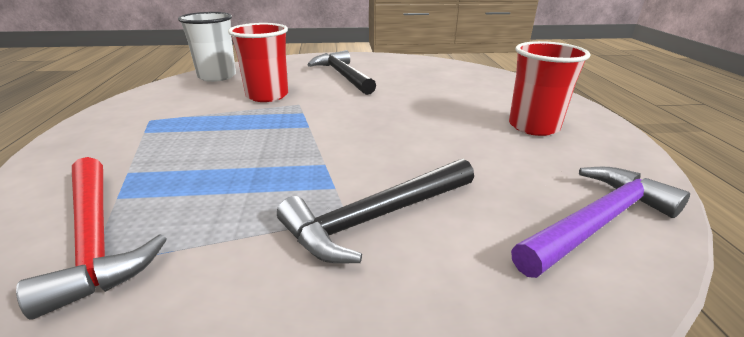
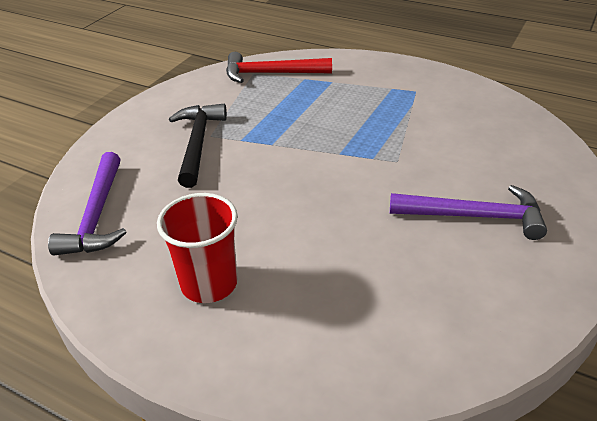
camera: 125 degrees right, 10 degrees up
(217, 76) = (522, 131): white cup -> none
(267, 95) = (434, 148): red cup -> none
(343, 75) = (475, 216): black hammer -> purple hammer

